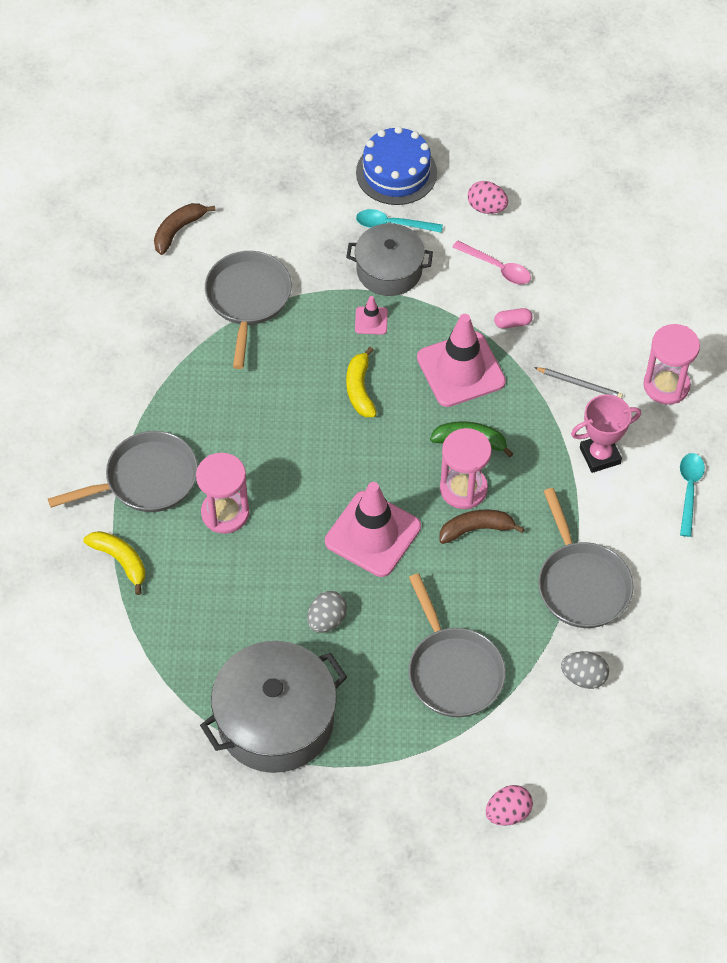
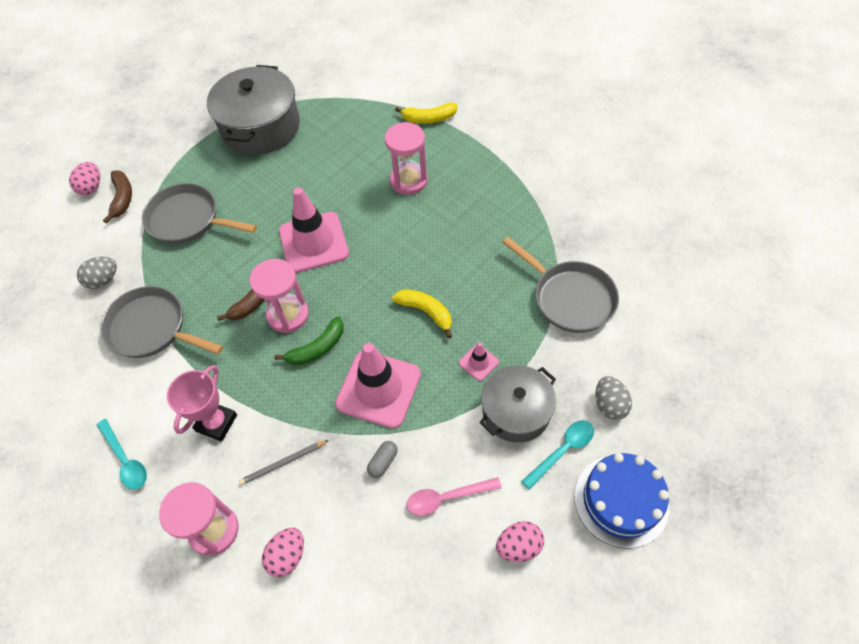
camera: 135 degrees right, 0 degrees up
(145, 479) = (472, 158): grey pan -> none
(178, 230) = (676, 296): brown banana -> brown banana (122, 198)
(326, 620) = (287, 184): grey egg -> grey egg (609, 405)
(512, 323) = (383, 462): pink capsule -> grey capsule
(632, 328) = (287, 556): none -> pink egg

